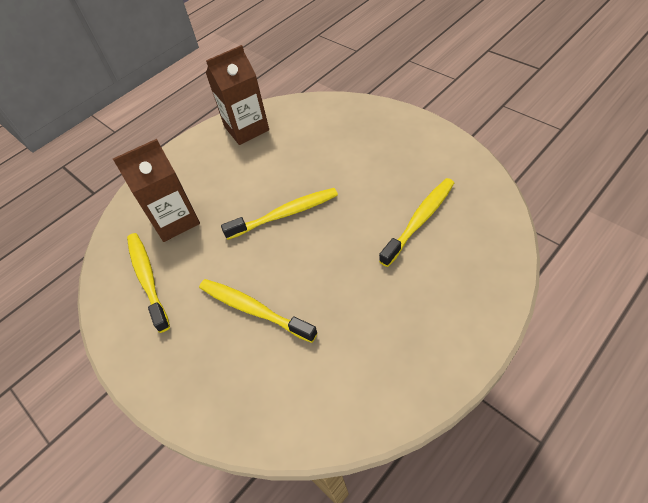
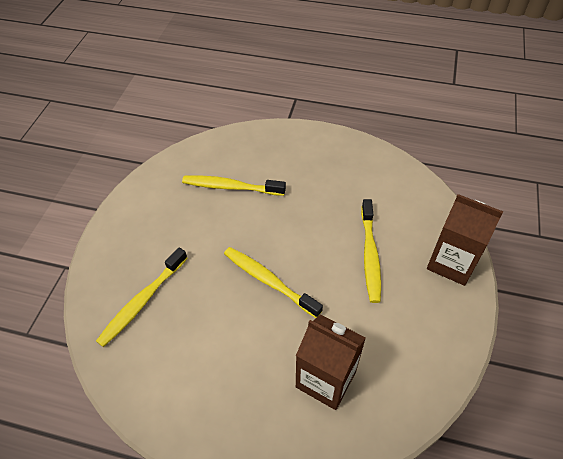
camera: 125 degrees left, 0 degrees up
(148, 279) = (399, 356): yellow toothbrush -> yellow toothbrush (143, 301)
(246, 128) = (161, 389): brown carton -> brown carton (451, 262)

